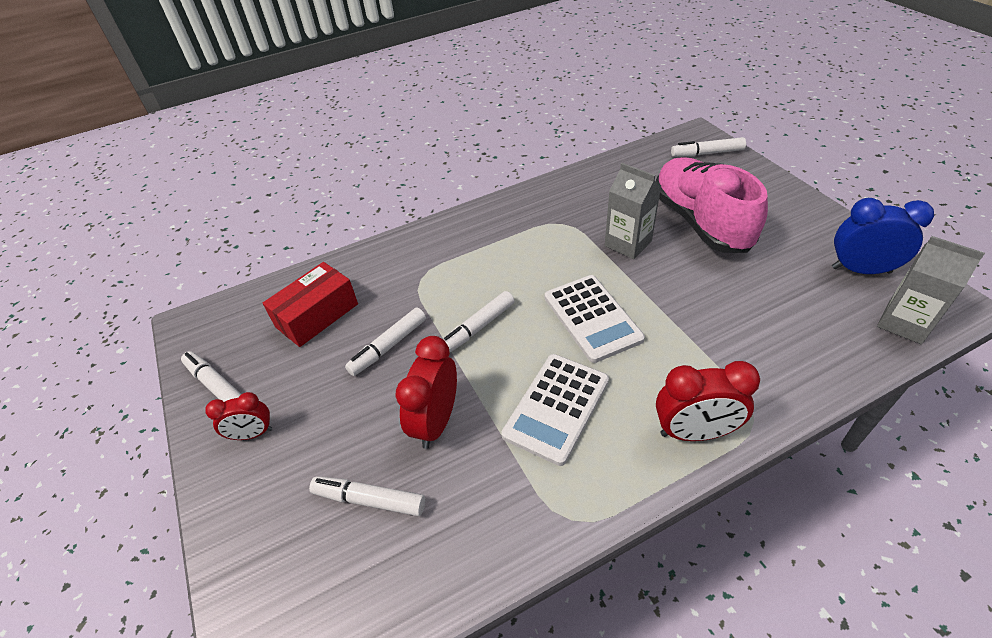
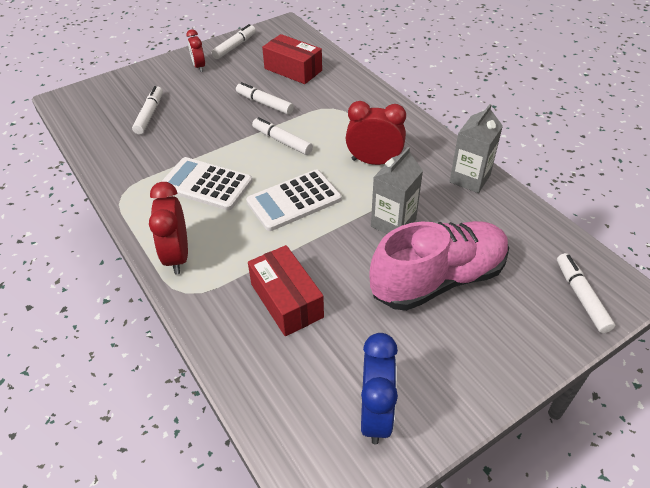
camera: 80 degrees right, 0 degrees up
(436, 421) = (200, 132): red clock -> red clock (374, 161)
(747, 326) = (286, 300): none -> red box
(904, 323) = (293, 434): grey carton -> grey carton (469, 179)

